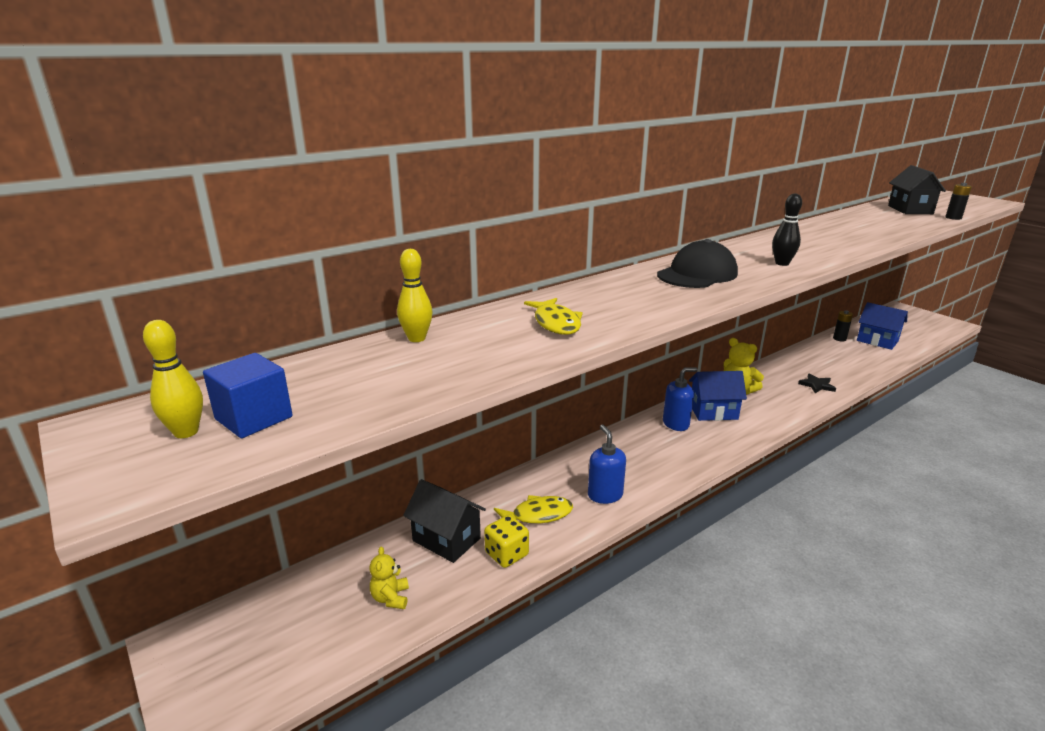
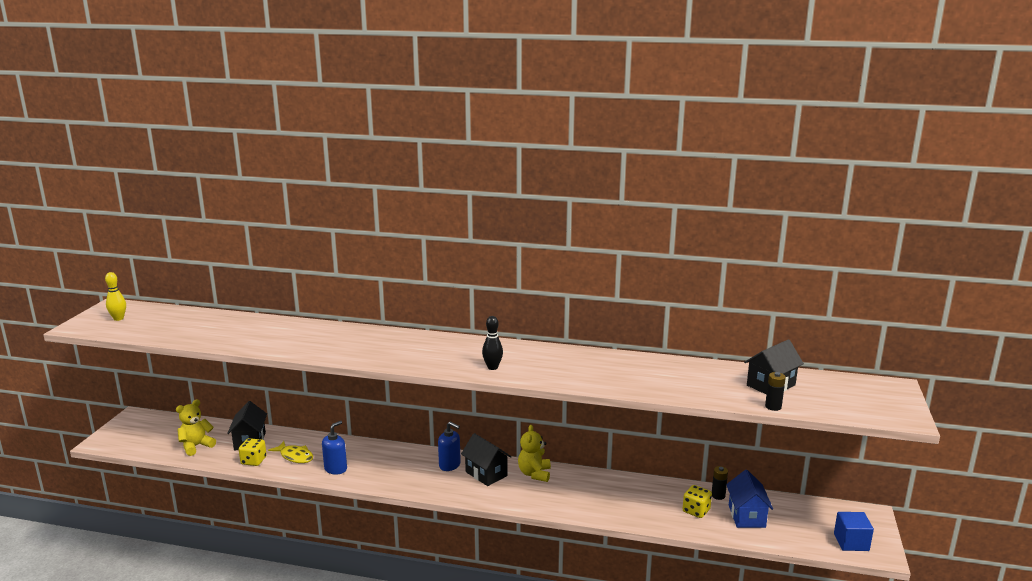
camera: 50 degrees right, 5 degrees down
(254, 418) = (137, 323): blue cube -> blue cube (851, 542)
(390, 598) = (196, 446): yellow teddy bear -> yellow teddy bear, size x1.56
(416, 338) = (240, 320): yellow bowling pin -> none
(556, 323) = (294, 339): yellow fish -> none
(697, 274) = (428, 349): black cap -> none
(713, 412) = (486, 474): blue house -> black house
(817, 385) = (595, 505): black star -> none
(856, 353) = (696, 511): none -> yellow dice

